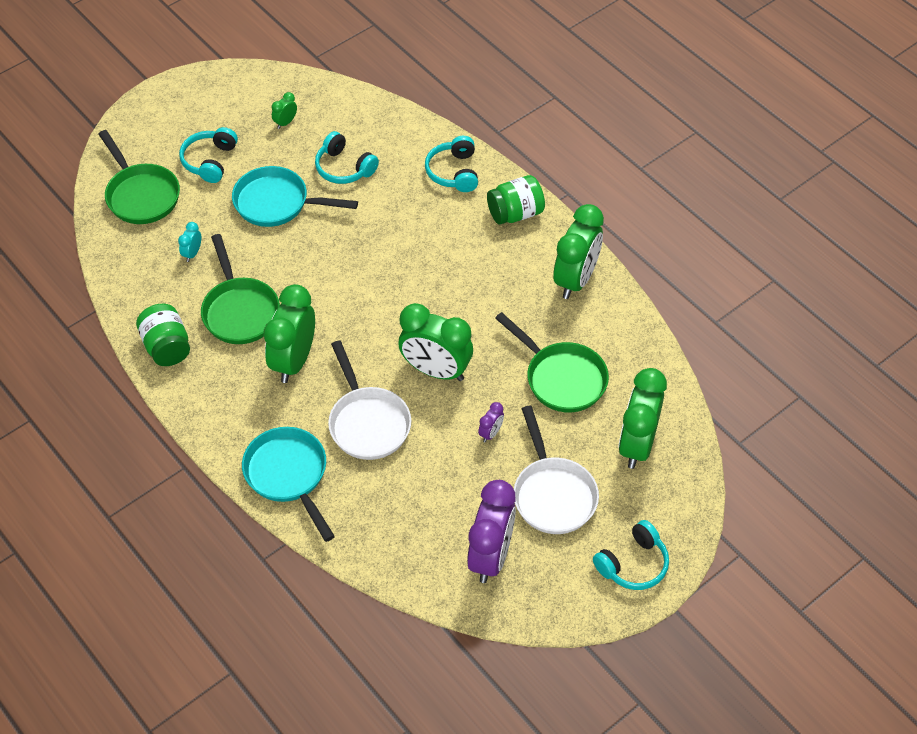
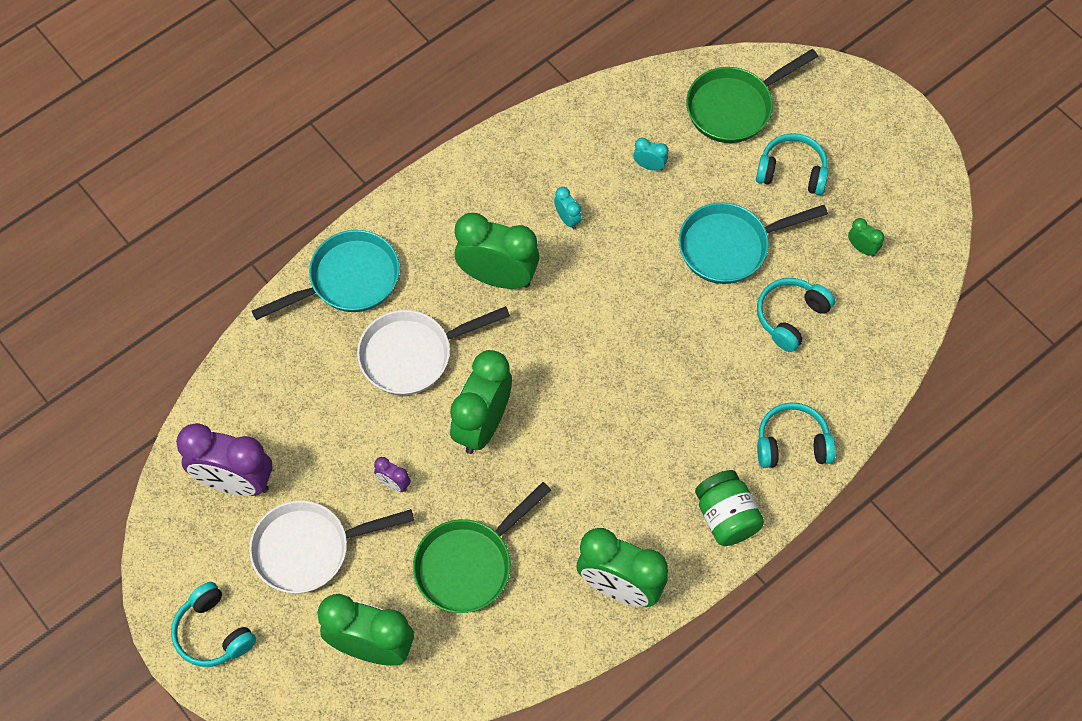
camera: 90 degrees right, 10 degrees up
(167, 347) = (518, 153): green jar -> none
(240, 311) = (567, 219): green pan -> turquoise clock
(277, 203) = (729, 246): turquoise pan -> turquoise pan turned 120 degrees counterclockwise

